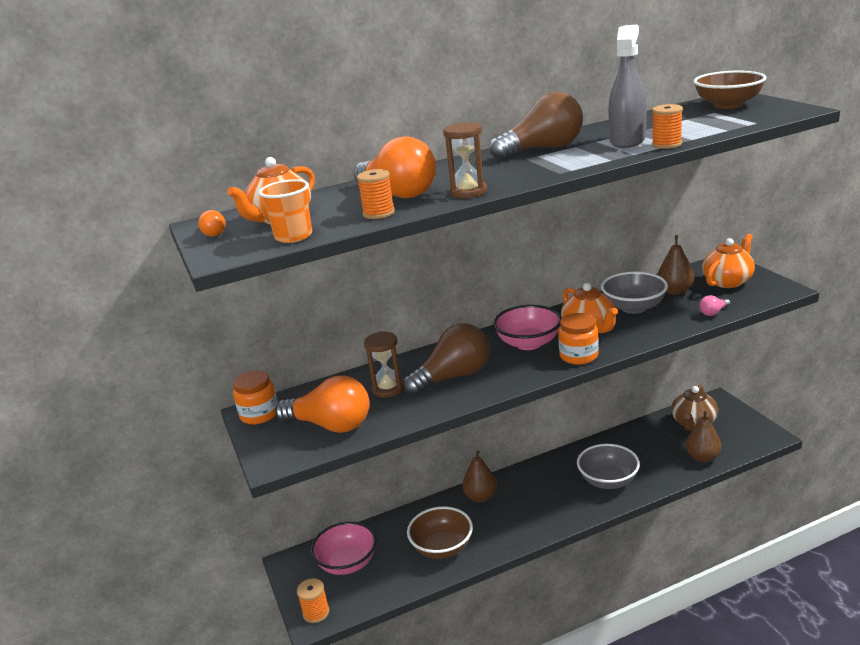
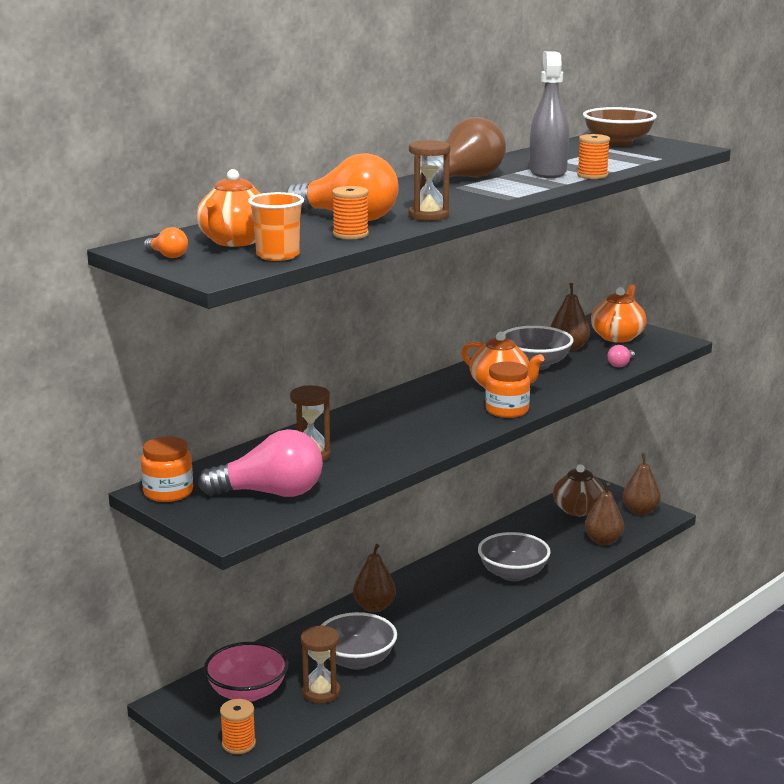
camera: 25 degrees left, 5 degrees down
(331, 425) = (271, 493): orange light bulb -> pink light bulb
(400, 575) = (321, 693): none -> brown hourglass
(442, 547) = (357, 660): brown bowl -> grey bowl
(453, 377) = (380, 439): brown light bulb -> none
(528, 343) = (443, 403): pink bowl -> none
(750, 430) = (640, 511): none -> brown pear

